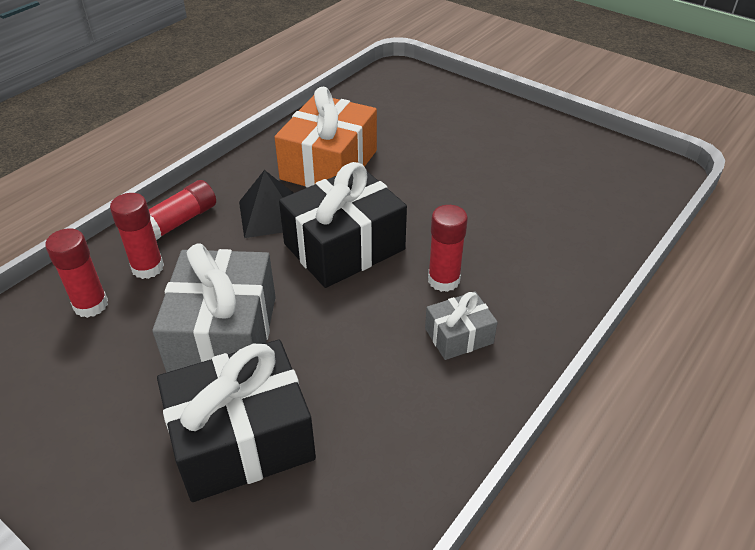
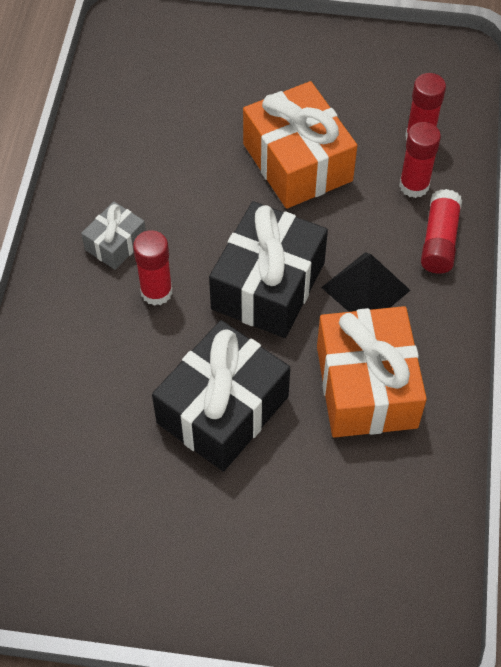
camera: 150 degrees right, 15 degrees up
(224, 334) = (297, 162): grey gift -> orange gift
(242, 439) = (220, 105): black gift -> black gift (223, 410)

